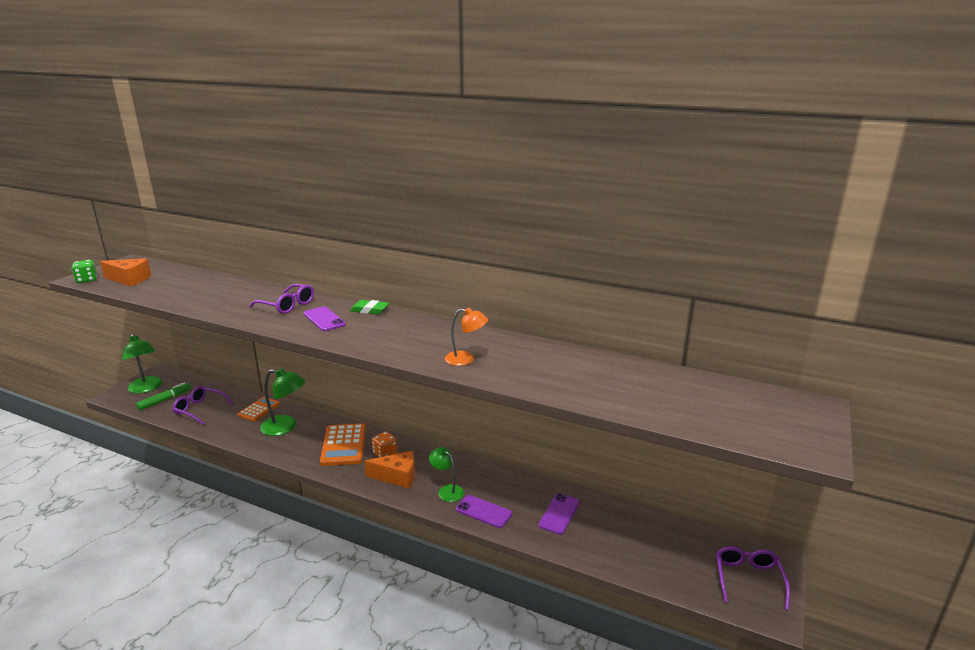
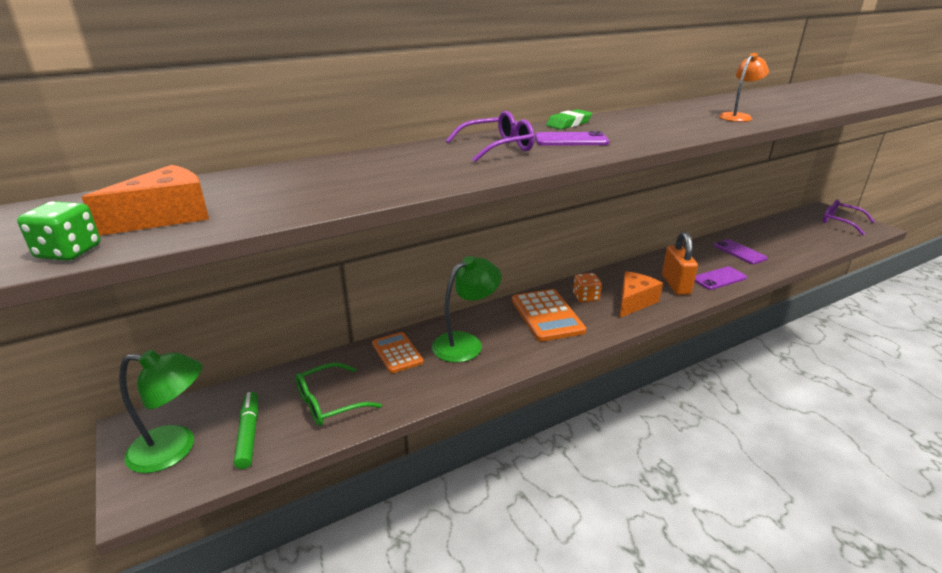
camera: 55 degrees left, 5 degrees up
(200, 409) = (329, 403): purple glasses -> green glasses
(343, 445) = (547, 315): orange calculator -> orange calculator turned 45 degrees clockwise
(447, 490) = (675, 285): green lamp -> orange padlock

